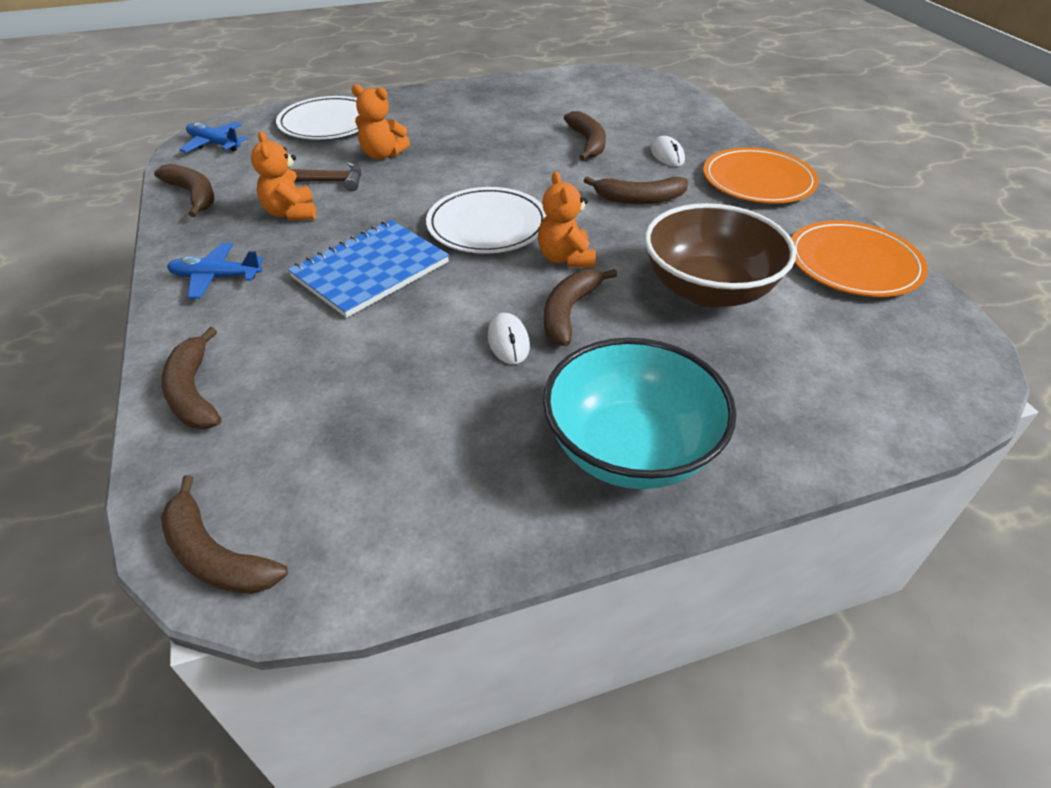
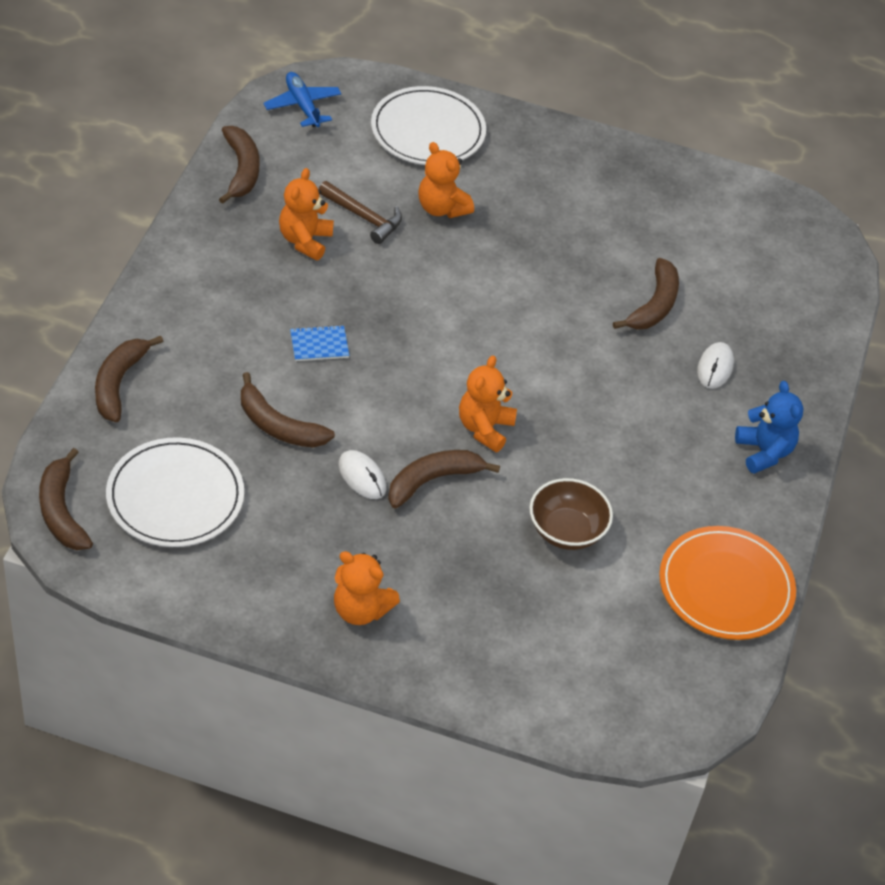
camera: 30 degrees right, 5 degrees up
(216, 277) = (199, 281): blue plane -> none
(371, 270) = (319, 345): blue notebook -> blue notebook, size x0.44
(487, 225) = (455, 353): white plate -> white plate (175, 496)
(508, 341) = (362, 477): white mouse -> white mouse turned 60 degrees counterclockwise
(630, 449) = (360, 610): turquoise bowl -> orange teddy bear
(639, 199) = (621, 404): brown banana -> brown banana (278, 425)
(708, 290) = (566, 531): brown bowl -> brown bowl, size x0.59
(758, 181) = (764, 452): orange plate -> blue teddy bear

